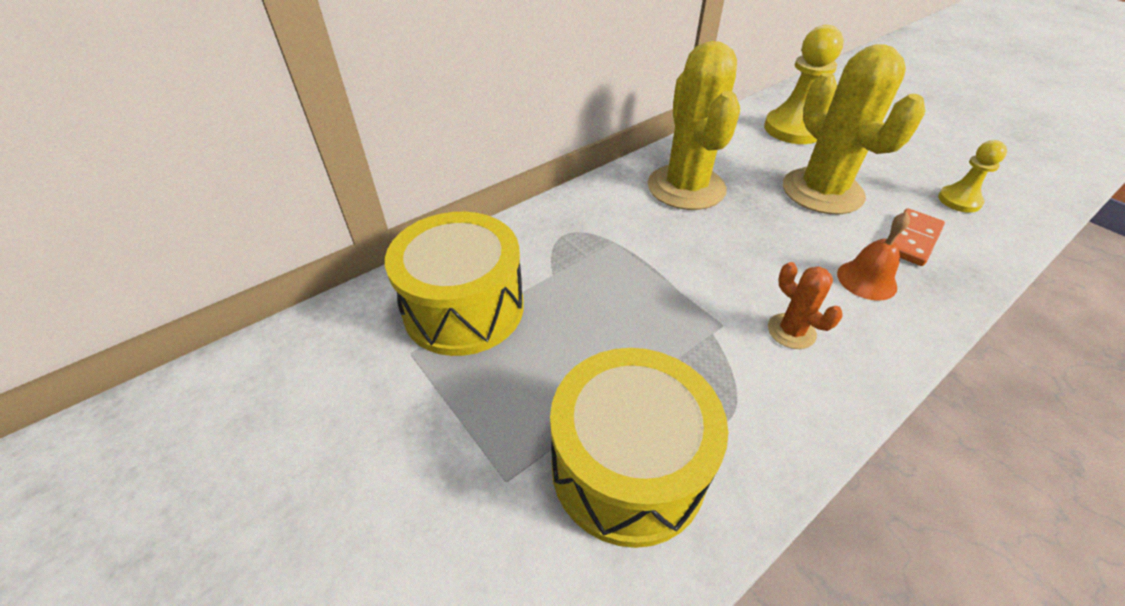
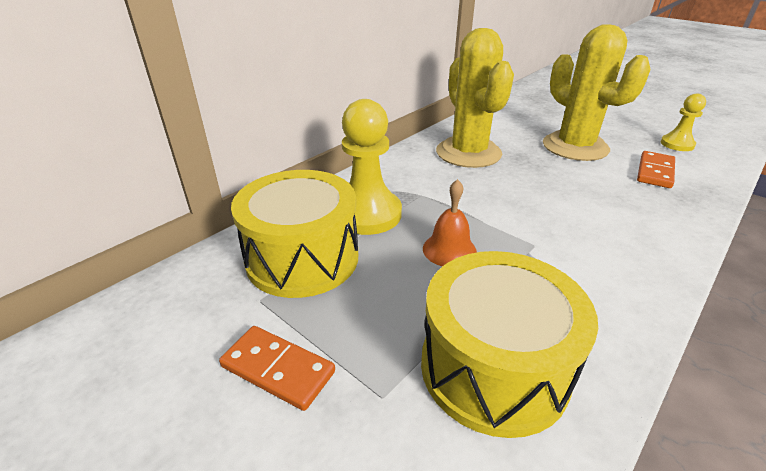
camera: 10 degrees left, 10 degrees down
(412, 433) = (278, 369): none -> orange domino
(791, 331) = (591, 243): orange cactus -> none
(793, 129) = (536, 109): yellow pawn -> yellow pawn (367, 214)
(866, 280) = (634, 202): orange bell -> orange bell (449, 250)

